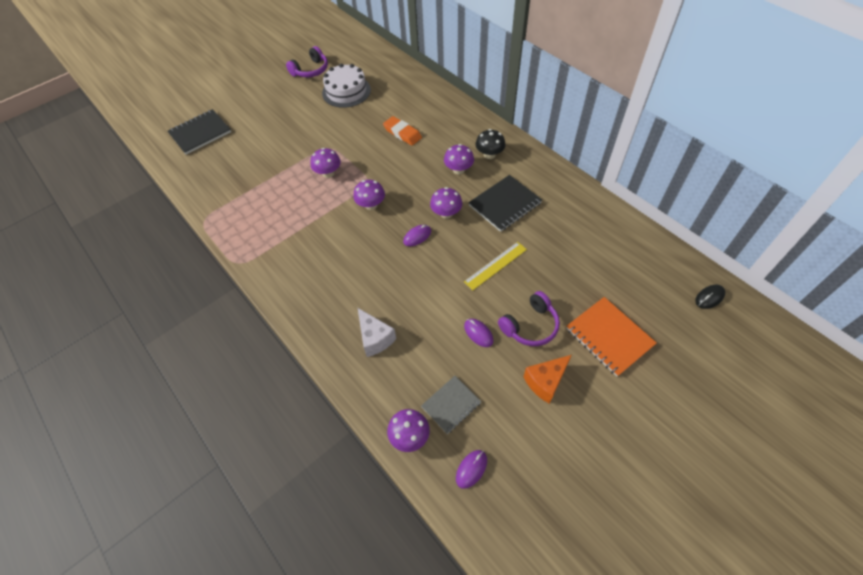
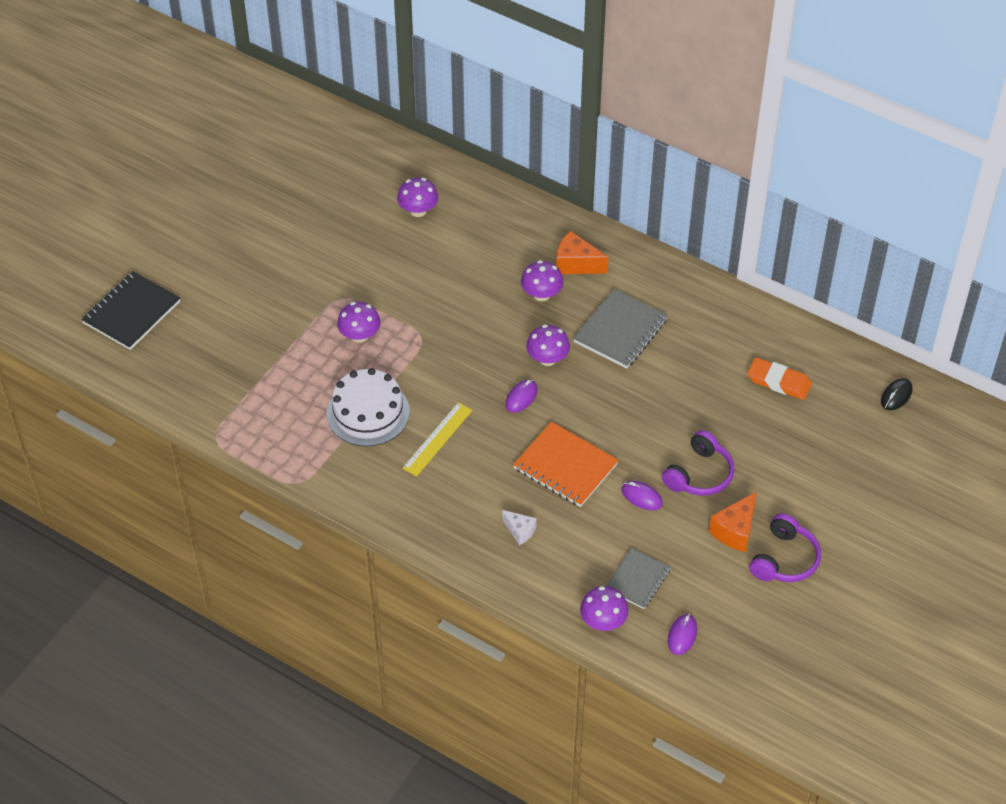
camera: 20 degrees left, 5 degrees down
(311, 70) = (251, 176): purple headphones -> purple headphones (784, 559)
(346, 91) = (325, 202): white cake -> white cake (368, 413)
(371, 205) = (441, 368): purple mushroom -> purple mushroom (418, 210)
(375, 338) = (520, 531): white cheese -> white cheese, size x0.63
(402, 133) = (440, 255): orange eraser -> orange eraser (778, 382)
(489, 154) = (576, 264): black mushroom -> orange cheese
(495, 265) = (635, 412): yellow ruler -> yellow ruler (437, 439)
(505, 204) = (620, 331): black notebook -> grey notebook
(609, 337) = (793, 466): orange notebook -> orange notebook (565, 466)

